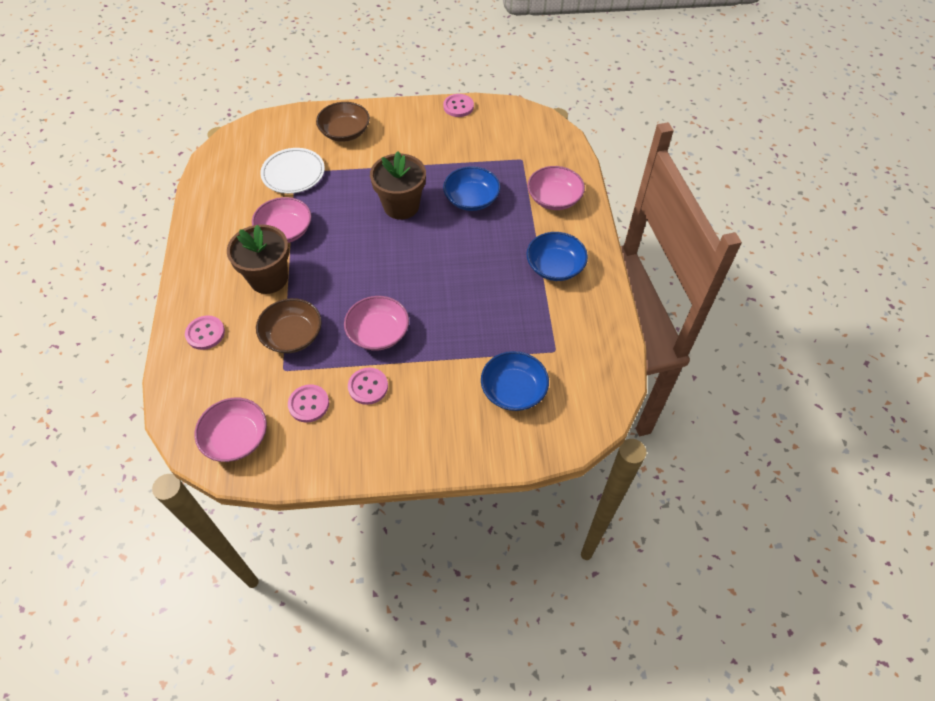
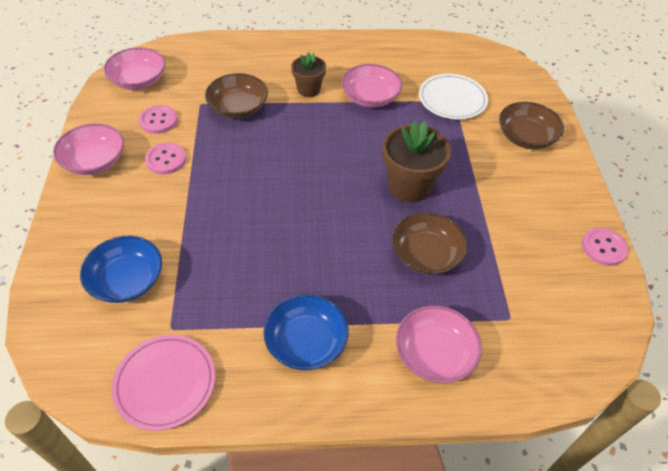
camera: 90 degrees right, 5 degrees down
(205, 333) = (250, 56): pink button -> none
(268, 278) = (308, 89): brown flower pot -> brown flower pot, size x0.61
(378, 333) = (229, 167): pink bowl -> pink bowl (94, 161)
(471, 199) = (426, 255): blue bowl -> brown bowl
(600, 346) = (165, 383): none -> pink plate

